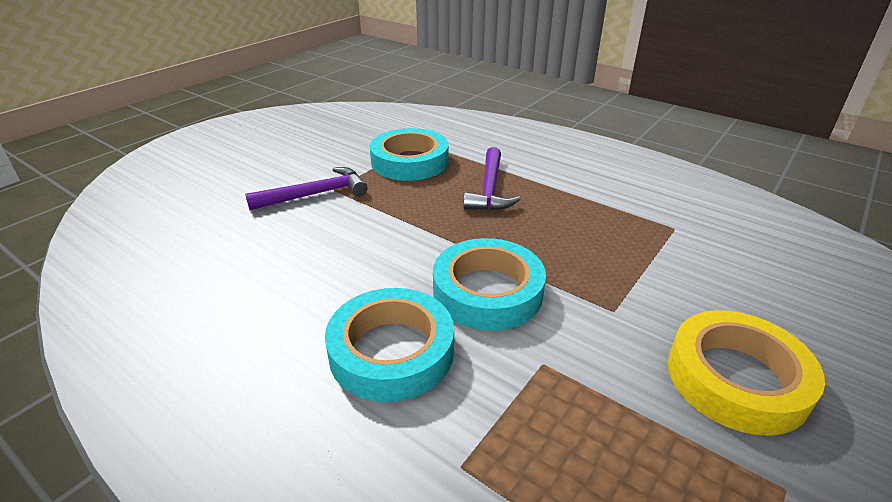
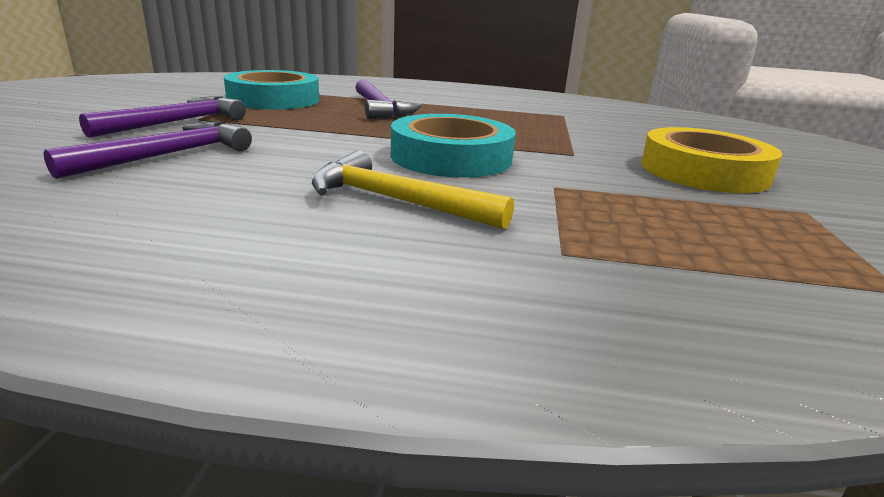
camera: 30 degrees left, 10 degrees down
(282, 246) = (168, 155): none -> purple hammer
(391, 351) = (397, 201): turquoise tape -> yellow hammer

